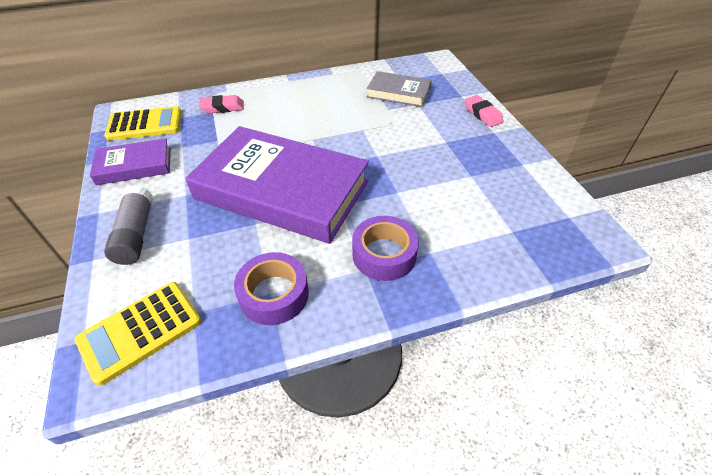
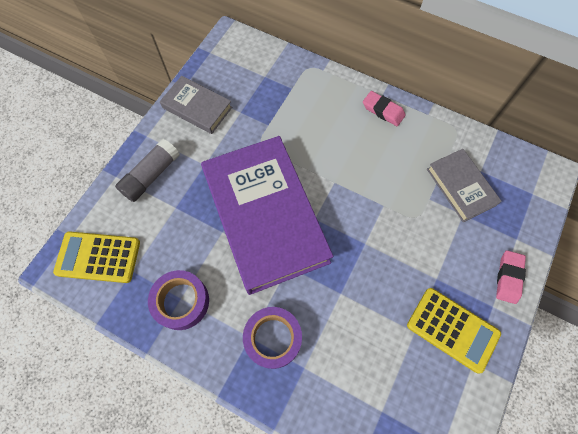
camera: 45 degrees right, 20 degrees up
(134, 166) = (197, 107): purple book -> grey book
(145, 124) = (236, 66): yellow calculator -> yellow calculator (452, 329)
(222, 108) = (302, 89): pink eraser -> pink eraser (383, 111)

